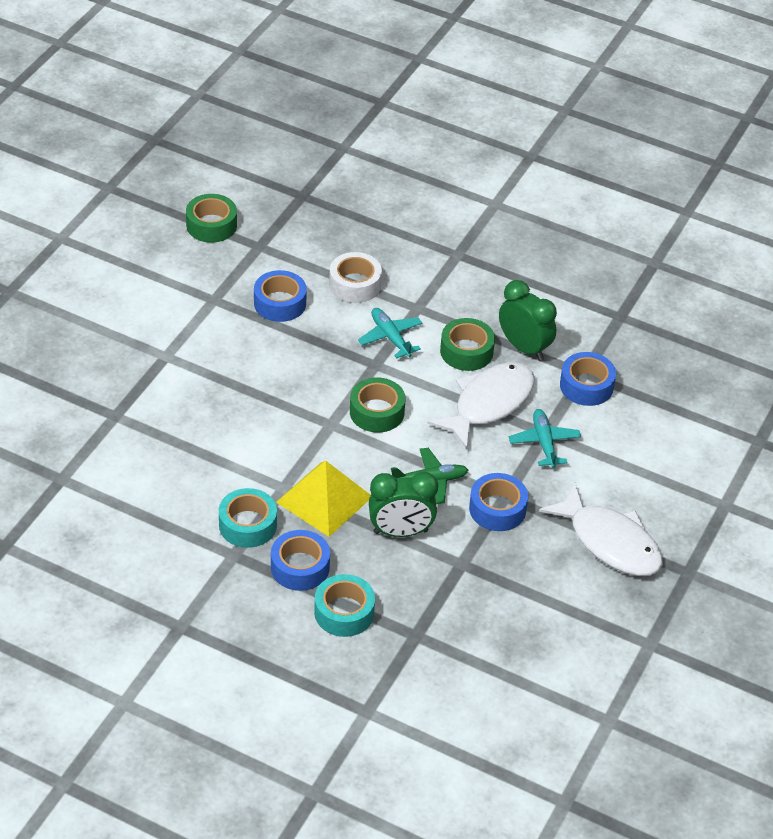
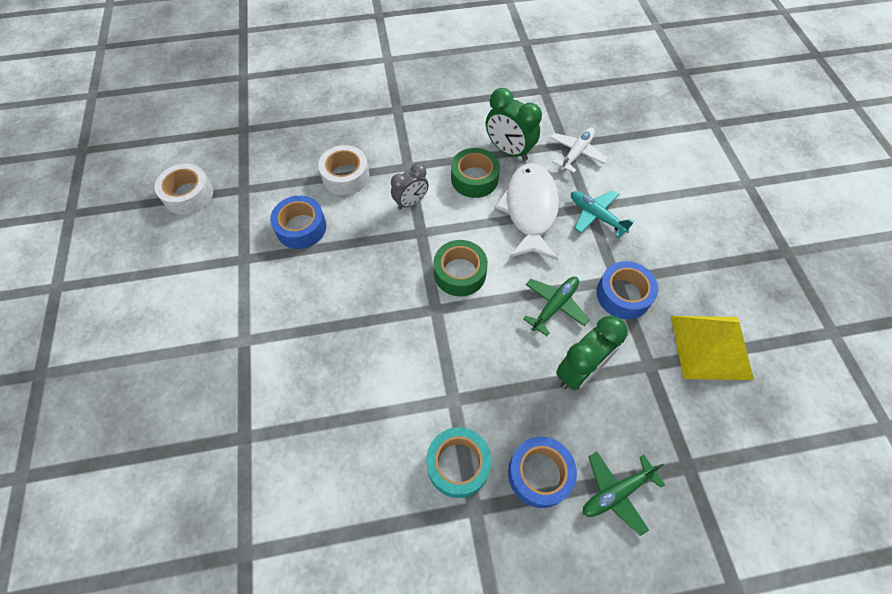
camera: 35 degrees left, 15 degrees up
(211, 225) = (188, 195): green tape -> white tape
(324, 499) = (495, 386): yellow pyramid -> yellow pyramid (711, 347)
(344, 612) = (616, 492): turquoise tape -> green plane
(390, 337) = (411, 202): turquoise plane -> grey clock
(524, 347) = (509, 151): green clock -> green clock turned 150 degrees counterclockwise
(586, 386) = (576, 153): blue tape -> white plane
(610, 542) = (718, 265): white fish -> none

